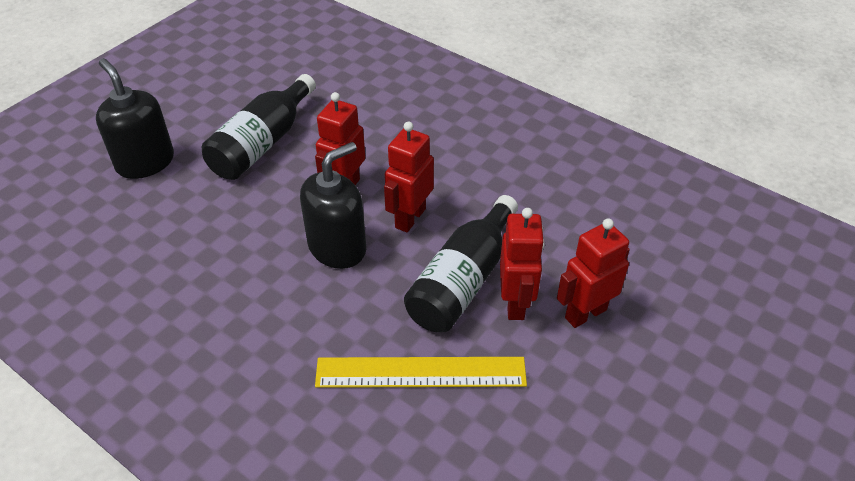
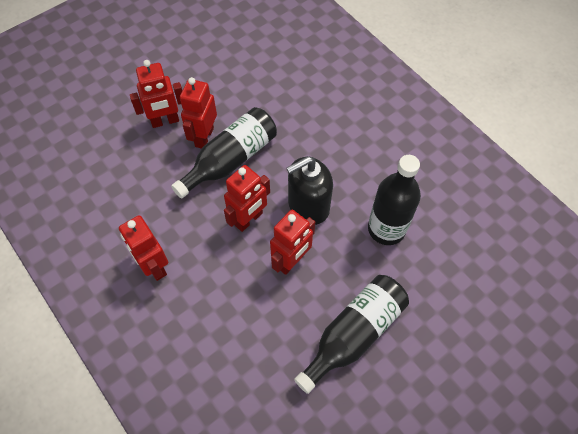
camera: 165 degrees left, 15 degrees up
(145, 162) = (460, 335): black soap dispenser -> none
(230, 242) = (386, 229): none -> black bottle
(421, 373) = (277, 108): yellow ruler -> none
(499, 155) = (154, 266): none -> red robot

